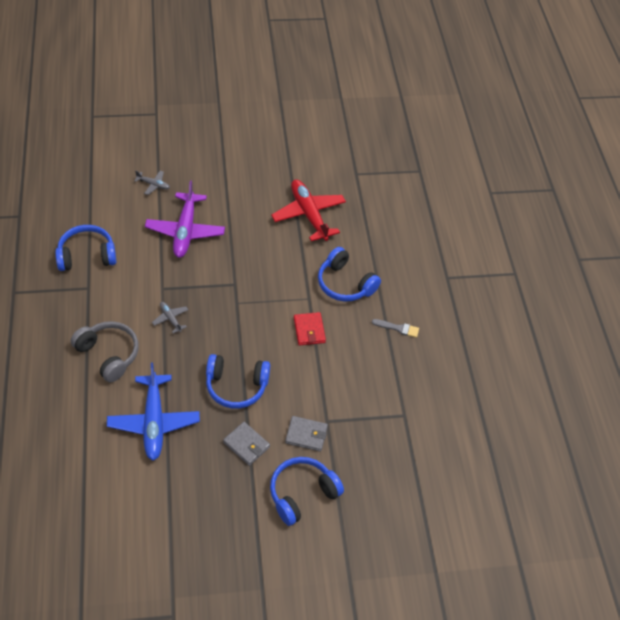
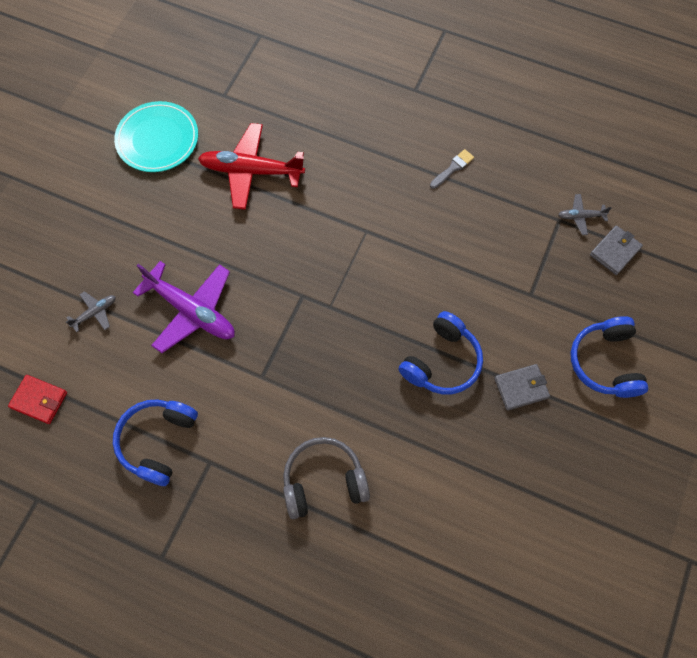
camera: 55 degrees left, 15 degrees up
(154, 422) = (444, 471): blue plane -> none
(170, 318) = (311, 388): grey plane -> grey plane (580, 216)
(296, 156) = (157, 139): none -> turquoise plate
(306, 435) = (537, 323): grey wallet -> grey wallet (614, 251)
(309, 330) = (408, 252): red wallet -> red wallet (39, 400)
(345, 284) = (368, 186): blue headphones -> none

